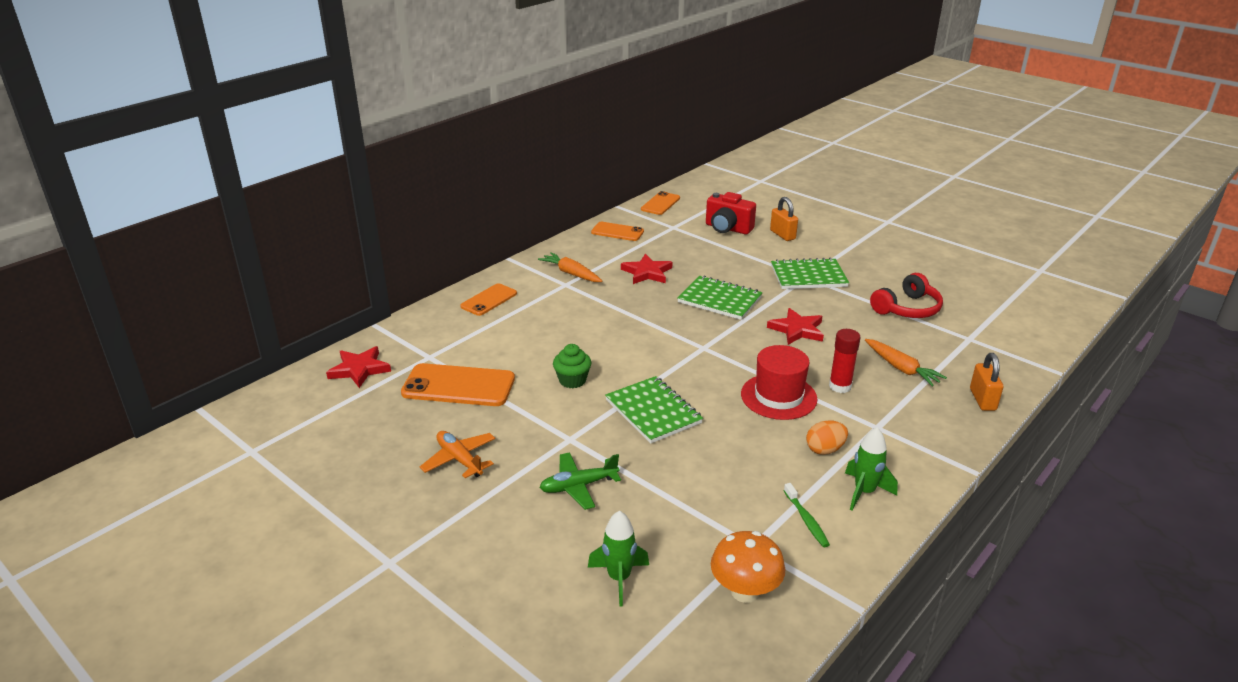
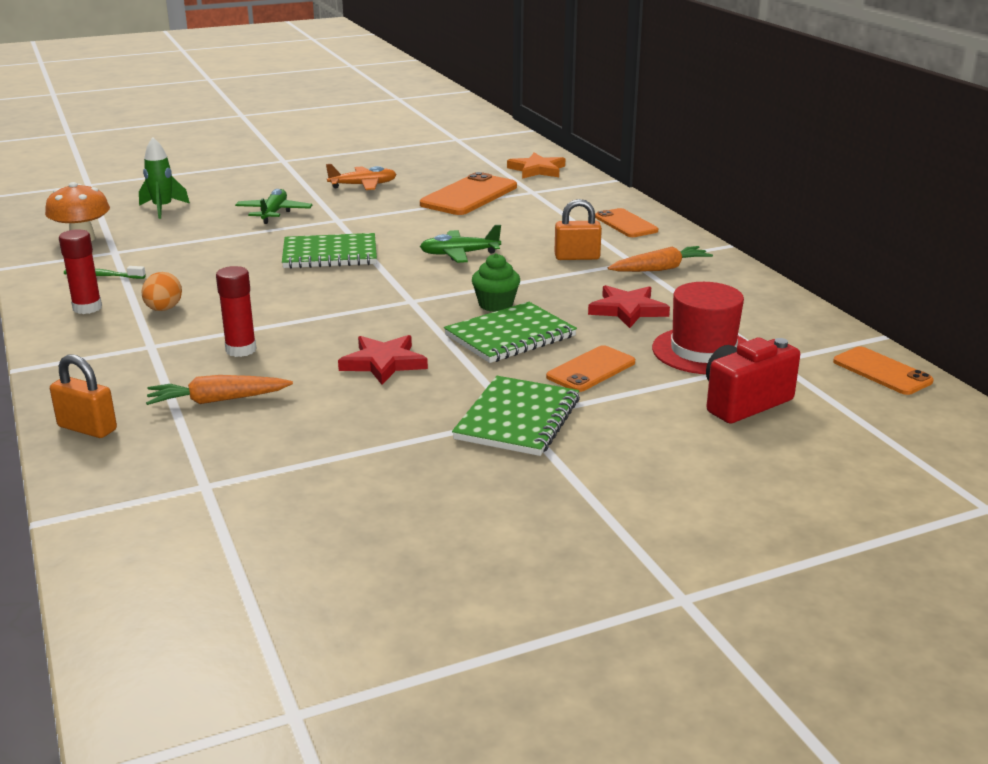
camera: 115 degrees right, 5 degrees down
(359, 369) = (537, 170): red star -> orange star
(572, 380) = (424, 234): green cupcake -> green cupcake (495, 305)
(604, 352) = (459, 254): none -> green plane
(617, 232) = (777, 317): orange phone -> orange phone (591, 369)
(778, 396) = (271, 313): red hat -> red hat (703, 351)
(782, 235) = (688, 445): orange padlock -> orange padlock (577, 257)
(864, 492) = (87, 308): green rocket -> red glue stick
(907, 309) = (339, 467): red headphones -> none

